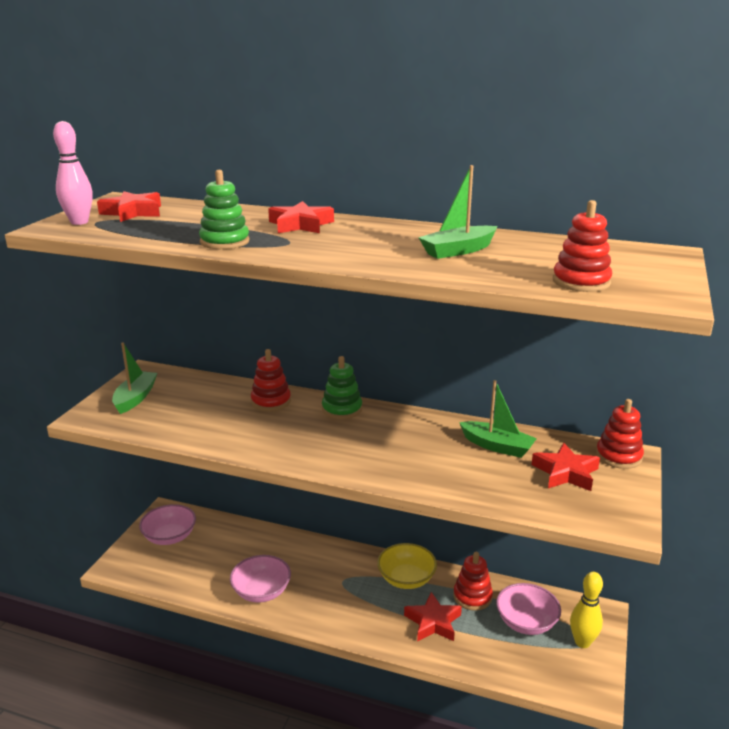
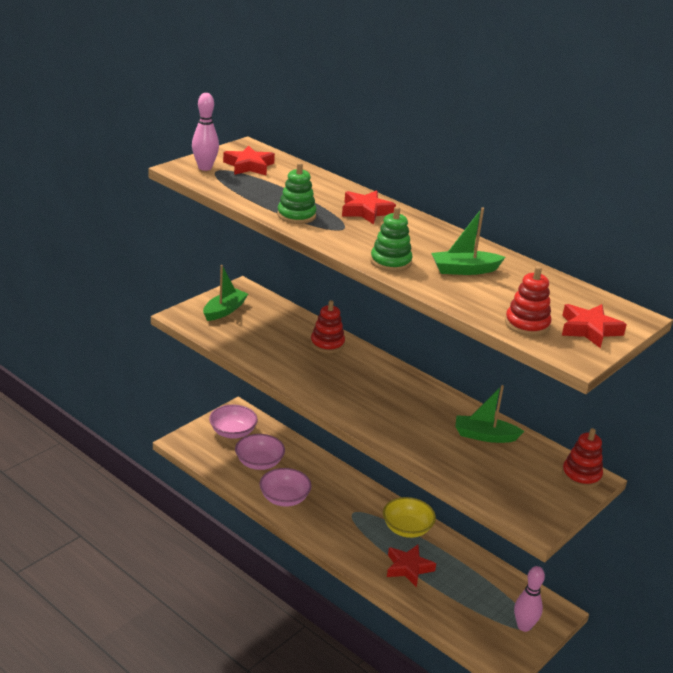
camera: 20 degrees right, 5 degrees up
(342, 409) = (380, 367): green stacking toy -> green stacking toy (390, 262)
(472, 596) = (454, 561): red stacking toy -> none
(497, 446) = (484, 436): green boat -> green boat turned 135 degrees clockwise
(526, 622) = (486, 595): pink bowl -> pink bowl (259, 463)
(565, 473) = (523, 474): red star -> red star (589, 330)
(582, 642) = (524, 626): yellow bowling pin -> pink bowling pin

